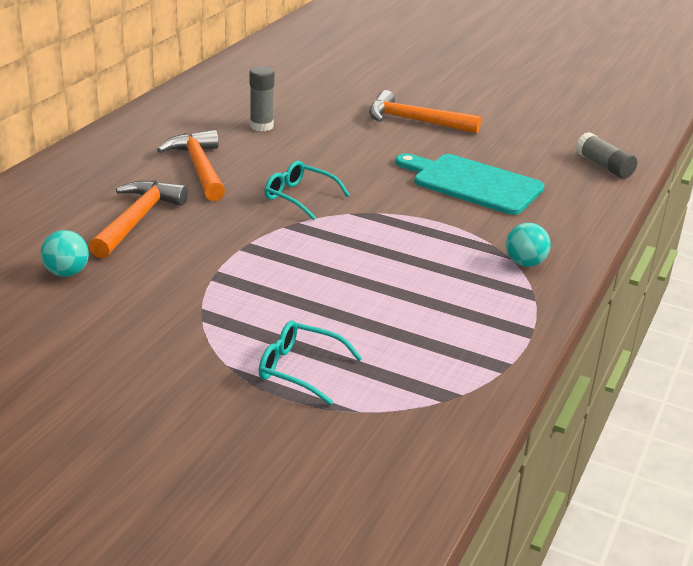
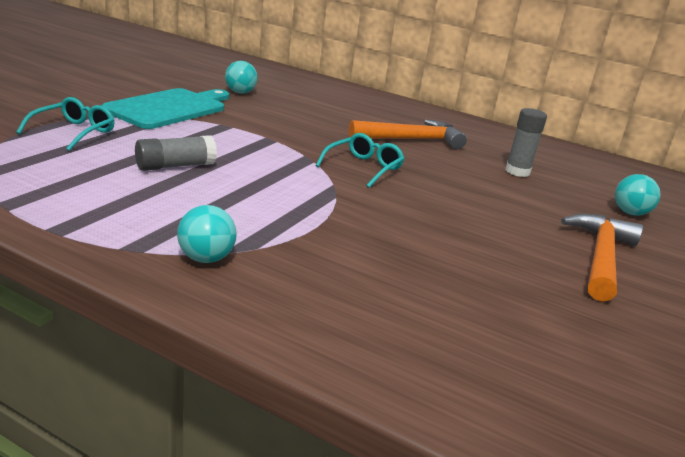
camera: 90 degrees right, 5 degrees down
(137, 220) = (315, 114): orange hammer -> none
(326, 96) = (630, 213): none -> turquoise ball
(472, 183) = (423, 264): turquoise cutting board -> turquoise cutting board (169, 108)
(604, 166) = (542, 415): grey glue stick -> grey glue stick (175, 166)

